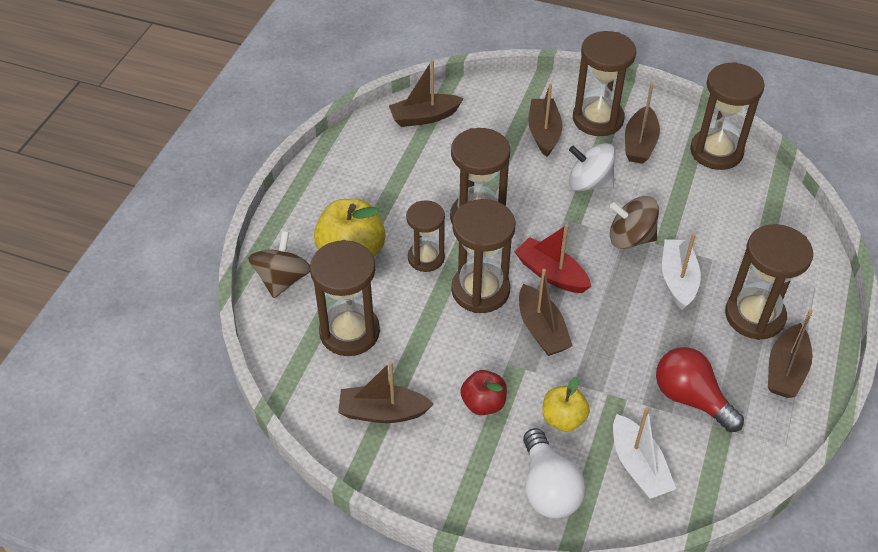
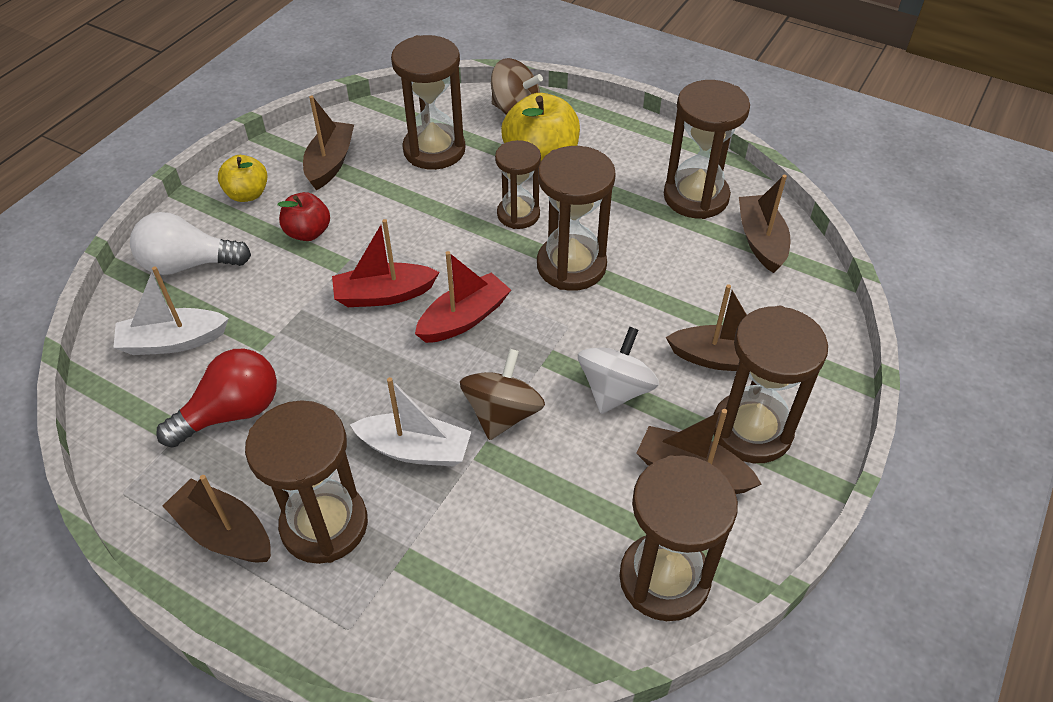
camera: 100 degrees right, 0 degrees up
(480, 290) = (458, 252): brown hourglass -> brown hourglass (696, 197)
(541, 329) = (384, 295): brown boat -> red boat
(563, 419) = (260, 291): yellow apple -> yellow apple (247, 194)

